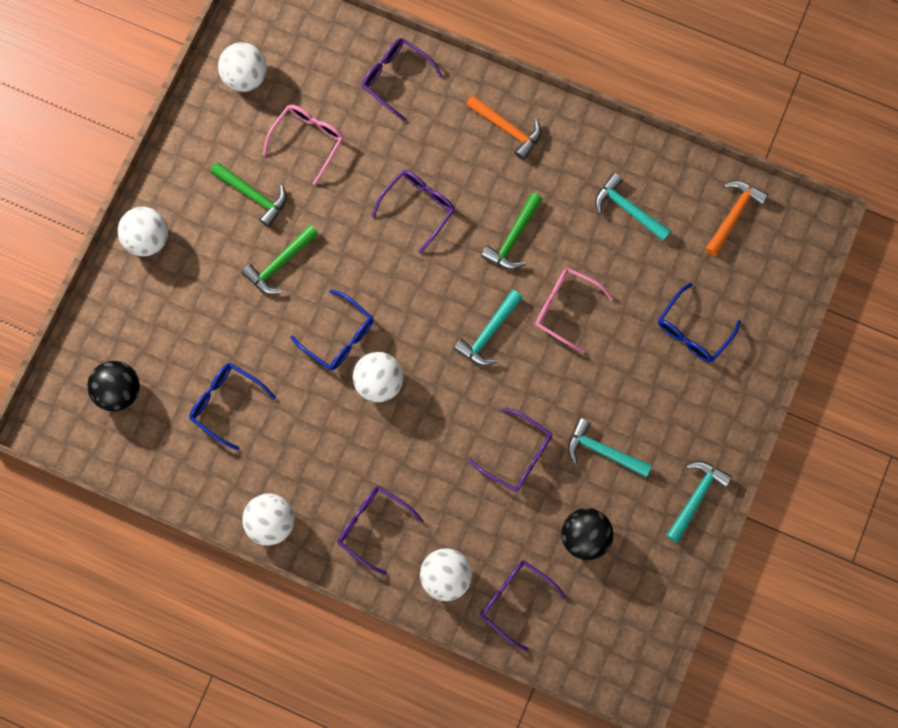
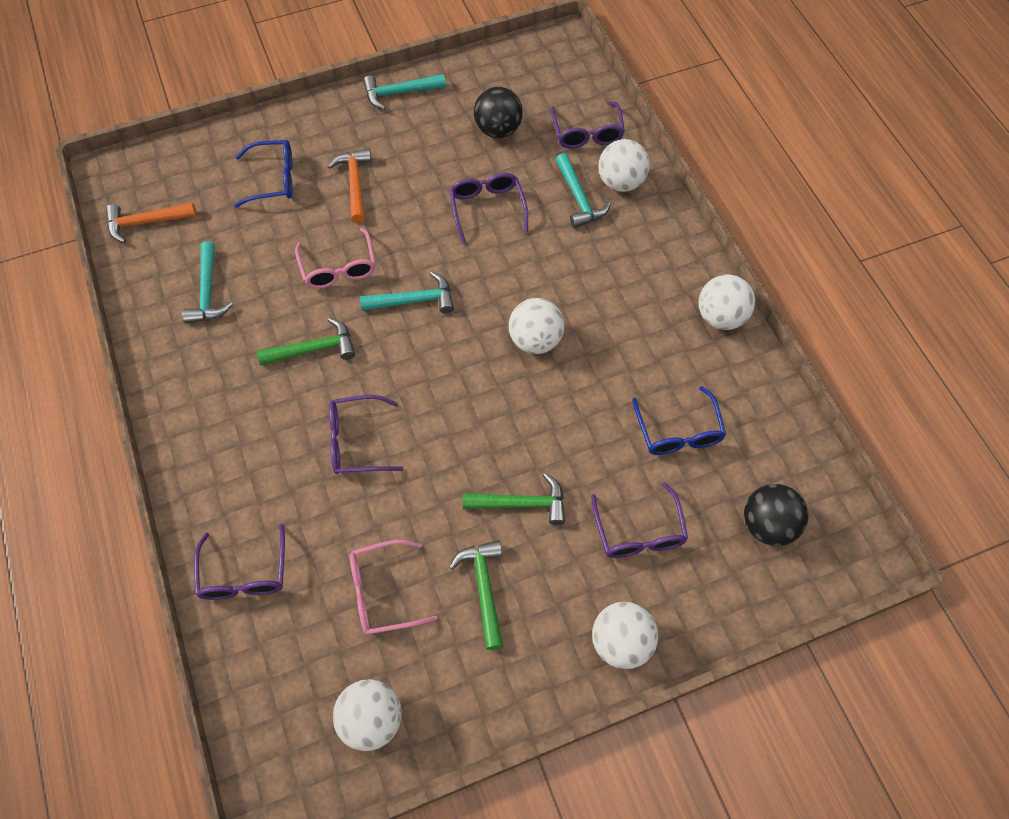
camera: 135 degrees left, 15 degrees down
(339, 336) = (532, 399): blue glasses -> none
(372, 525) = (643, 252): purple glasses -> purple glasses (639, 532)
(507, 129) = (212, 436): orange hammer -> orange hammer (355, 183)
(602, 450) = (426, 164): turquoise hammer -> turquoise hammer (579, 198)

